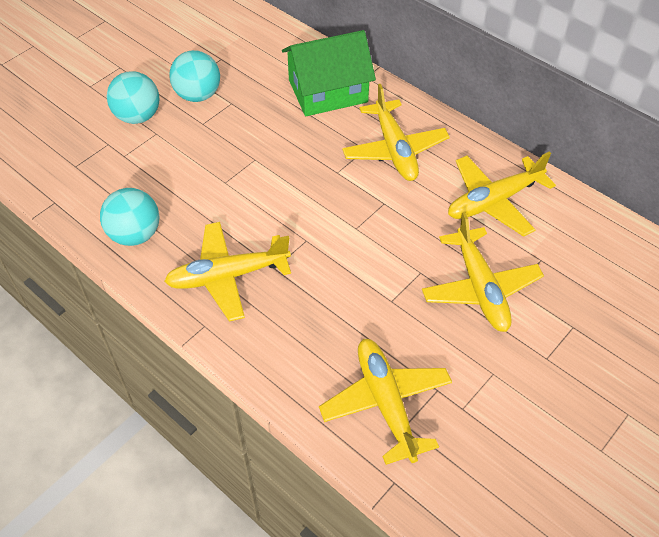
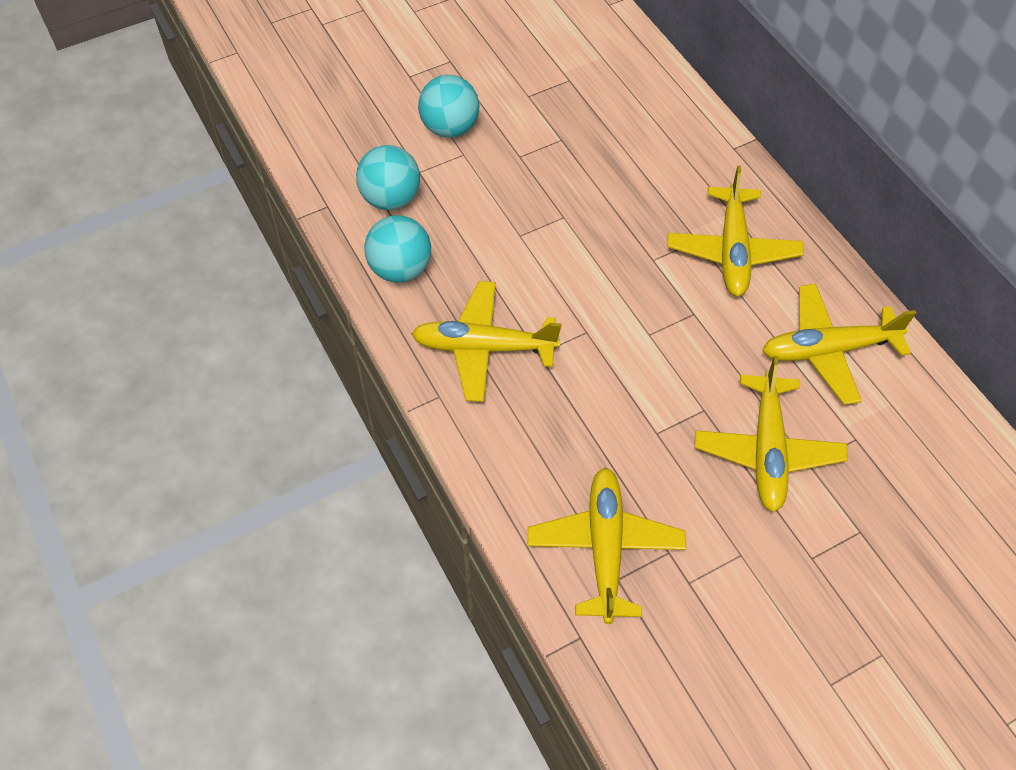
camera: 20 degrees right, 5 degrees up
(198, 95) = (526, 119): turquoise ball -> turquoise ball (391, 199)
(328, 91) = (680, 154): green house -> none

